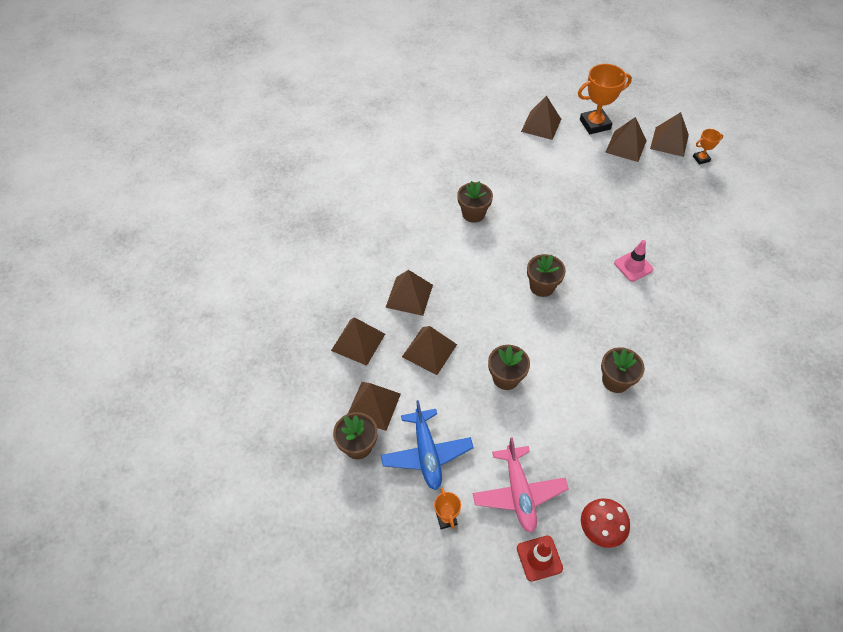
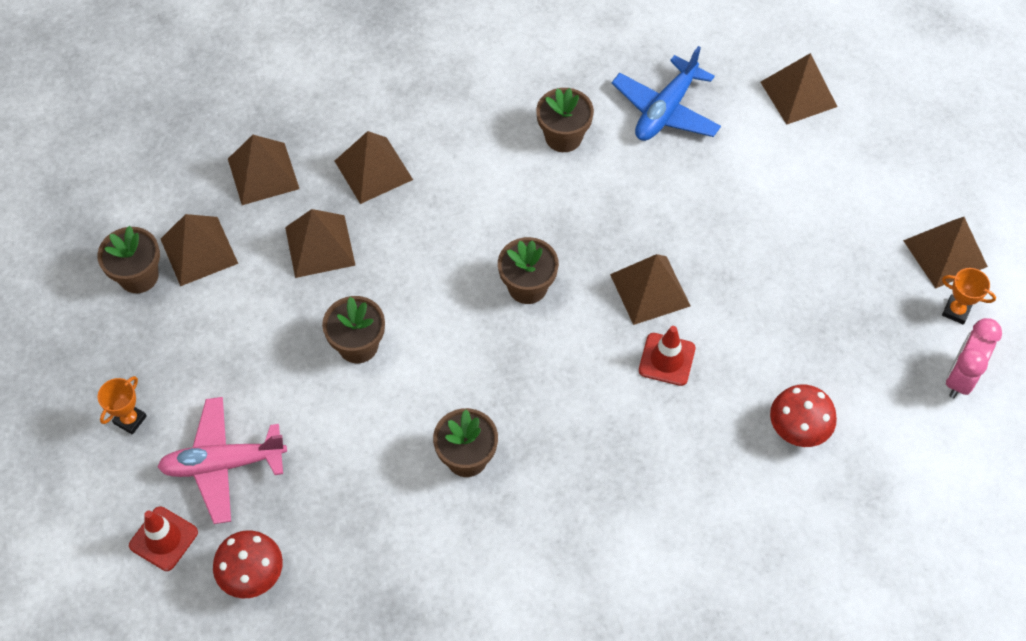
camera: 45 degrees right, 5 degrees up
(426, 453) = (188, 344): blue plane -> blue plane (665, 110)
(519, 492) = (223, 464): pink plane -> pink plane turned 45 degrees clockwise
(595, 124) = (873, 149): orange trophy -> none
(626, 146) = (874, 211): brown pyramid -> brown pyramid (650, 290)
(633, 266) = (667, 359): pink traffic cone -> red traffic cone
(712, 249) = (798, 428): none -> red mushroom
(735, 181) = (960, 378): none -> pink clock

